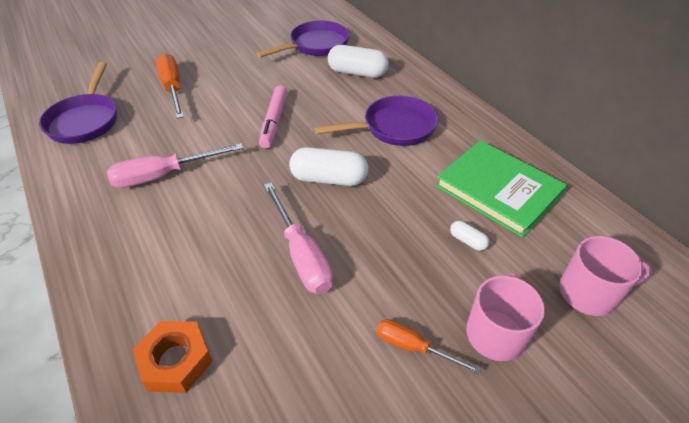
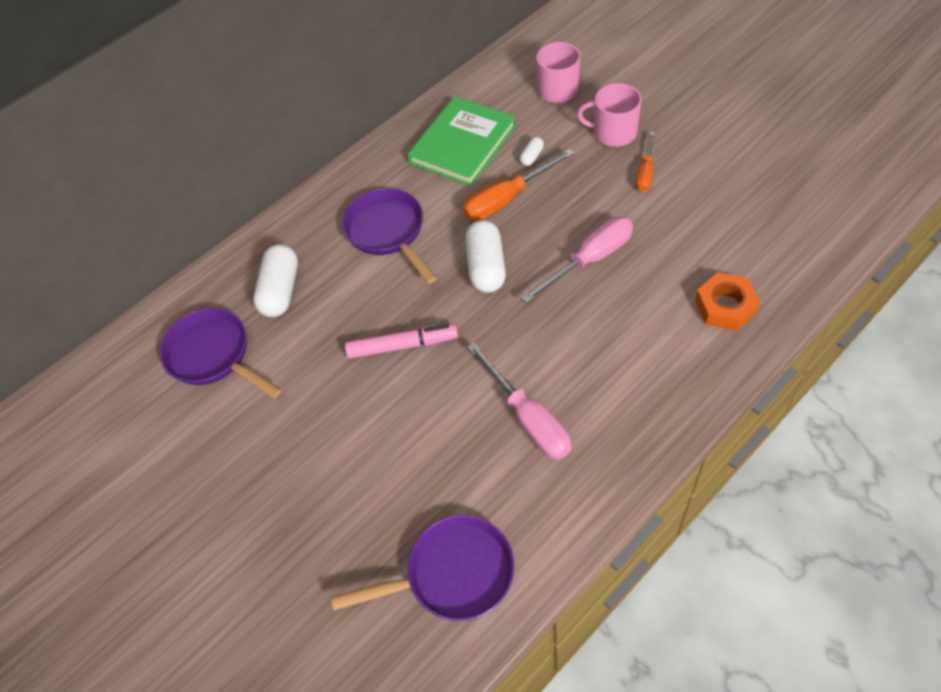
camera: 95 degrees left, 10 degrees up
(173, 88) = (352, 496): orange screwdriver -> orange screwdriver (507, 199)

